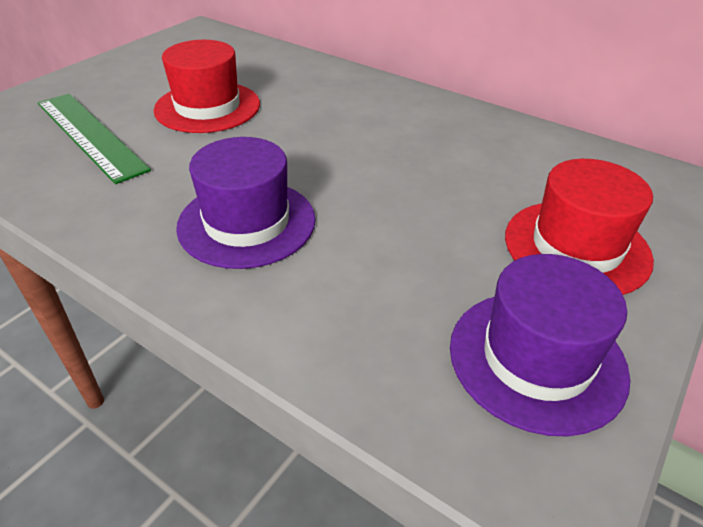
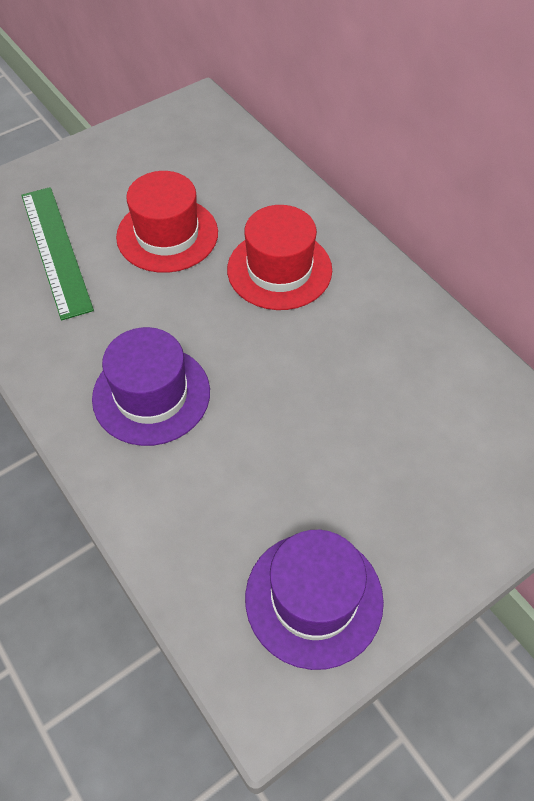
camera: 20 degrees right, 15 degrees up
(576, 247) = (415, 502): red hat -> red hat (279, 270)

